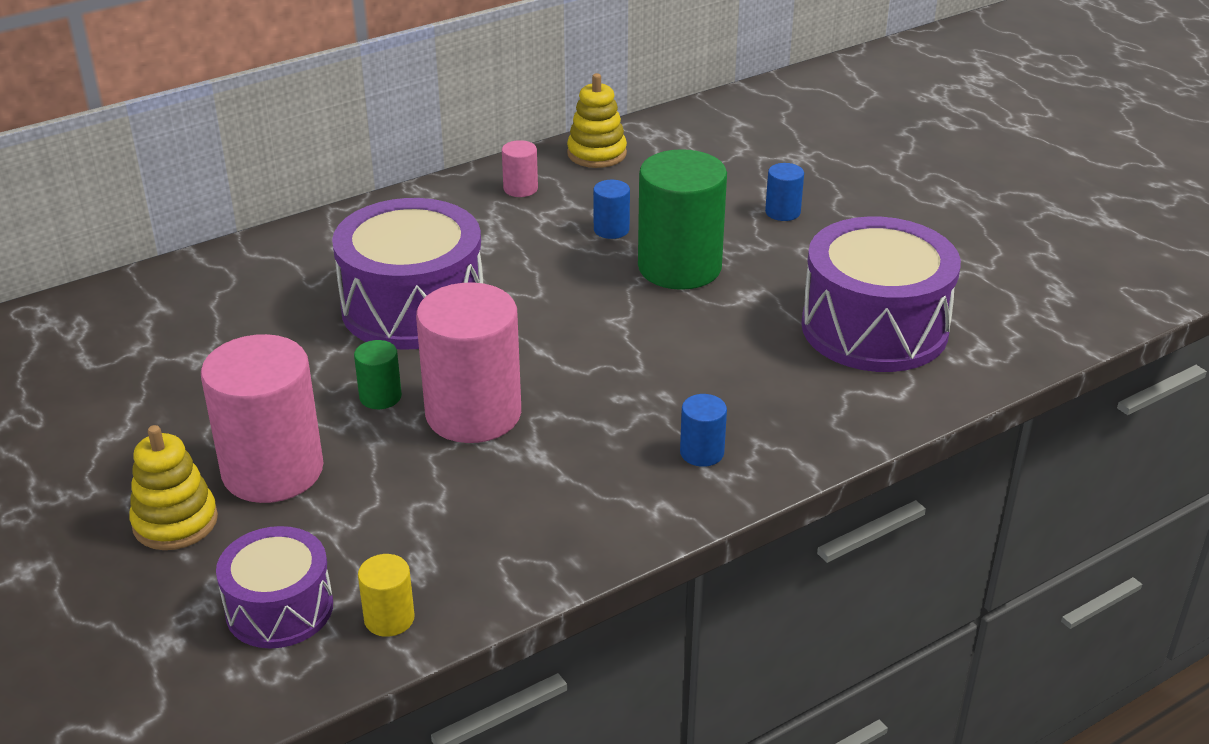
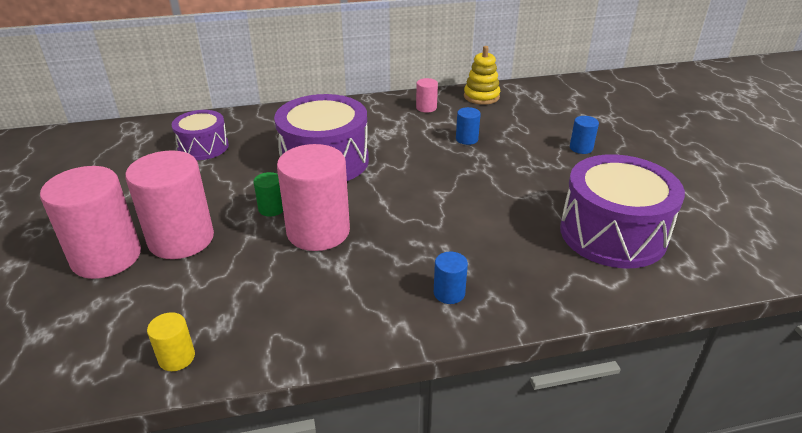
camera: 20 degrees right, 0 degrees up
(175, 522) = (106, 257): yellow stacking toy -> pink cylinder
(279, 608) = (119, 330): purple drum -> purple drum (203, 147)
(679, 267) = (497, 169): green cylinder -> none

